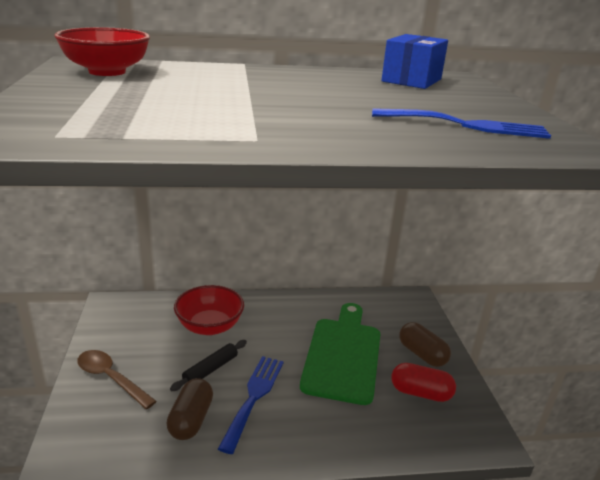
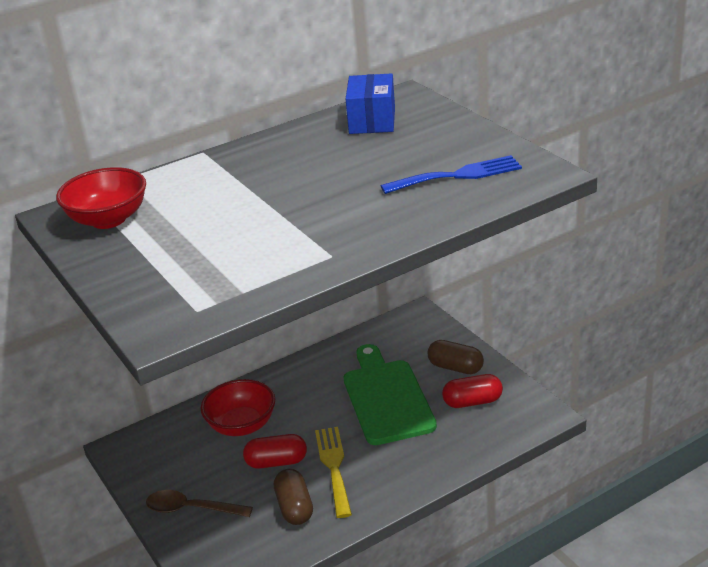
camera: 20 degrees left, 5 degrees up
(210, 369) = (276, 462): black rolling pin -> red capsule
(254, 397) = (334, 467): blue fork -> yellow fork

